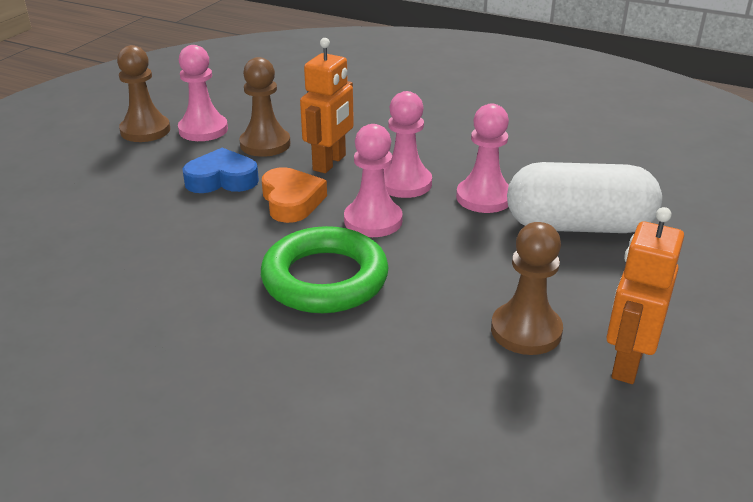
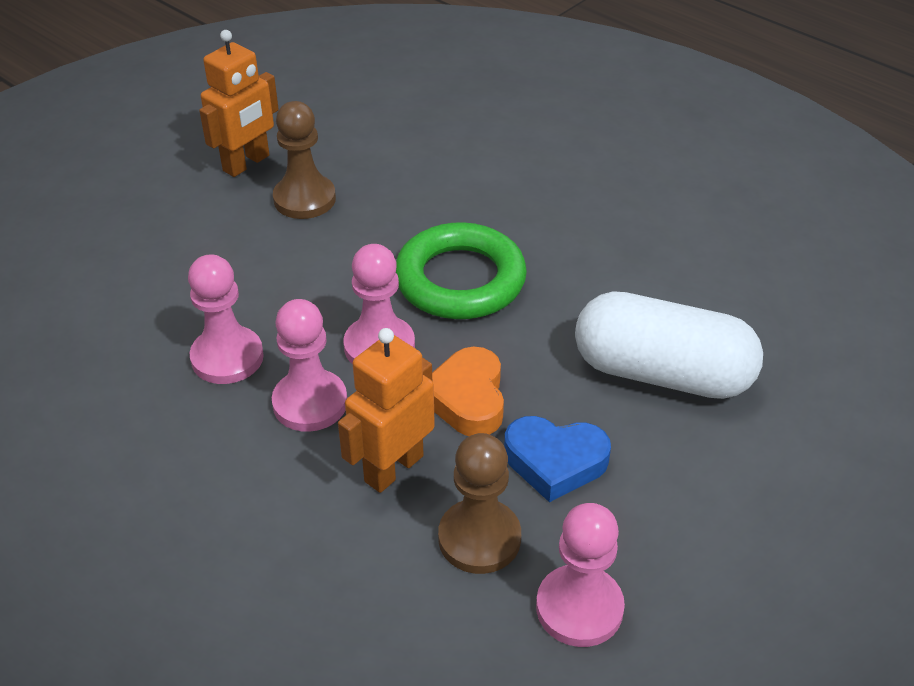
camera: 165 degrees left, 10 degrees up
(145, 130) = (683, 629): brown pawn -> none
(578, 226) = (157, 295): white capsule -> white capsule (662, 373)

